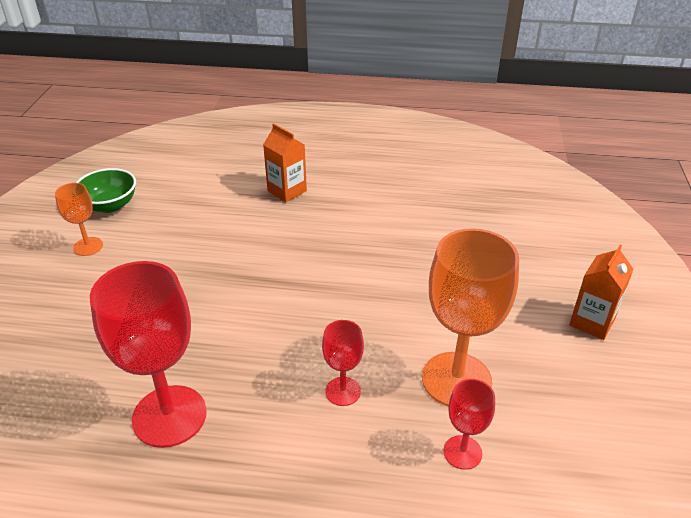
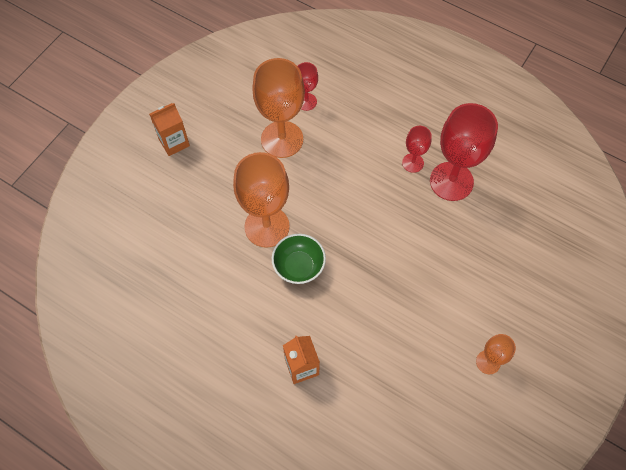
camera: 155 degrees left, 25 degrees up
(110, 205) = (464, 416): green bowl -> green bowl (299, 266)
(343, 391) = (349, 158): red goblet -> red goblet (413, 163)
(399, 278) = (267, 226): none -> orange goblet

